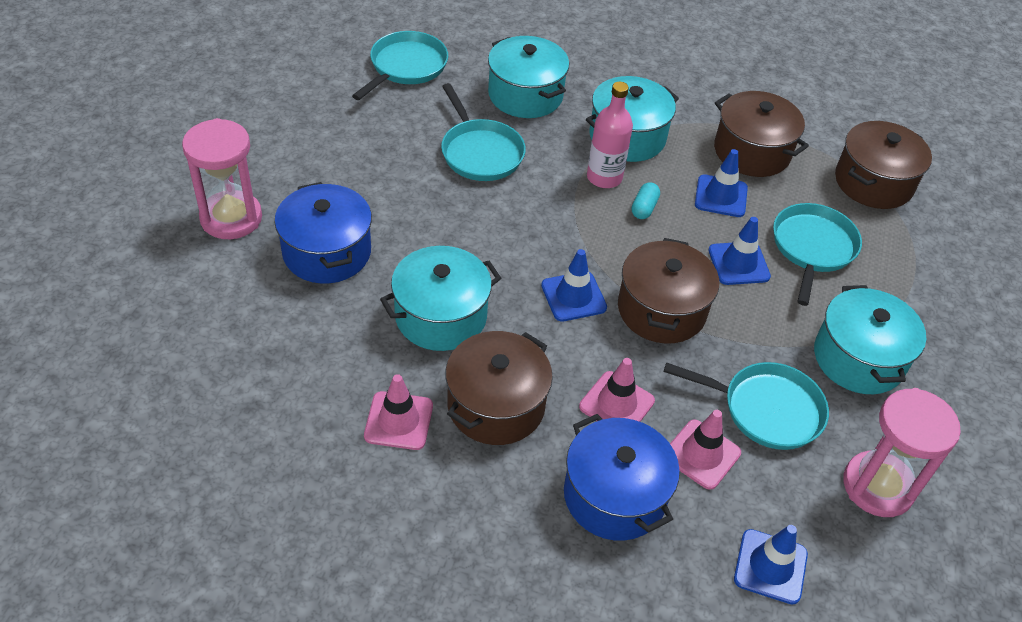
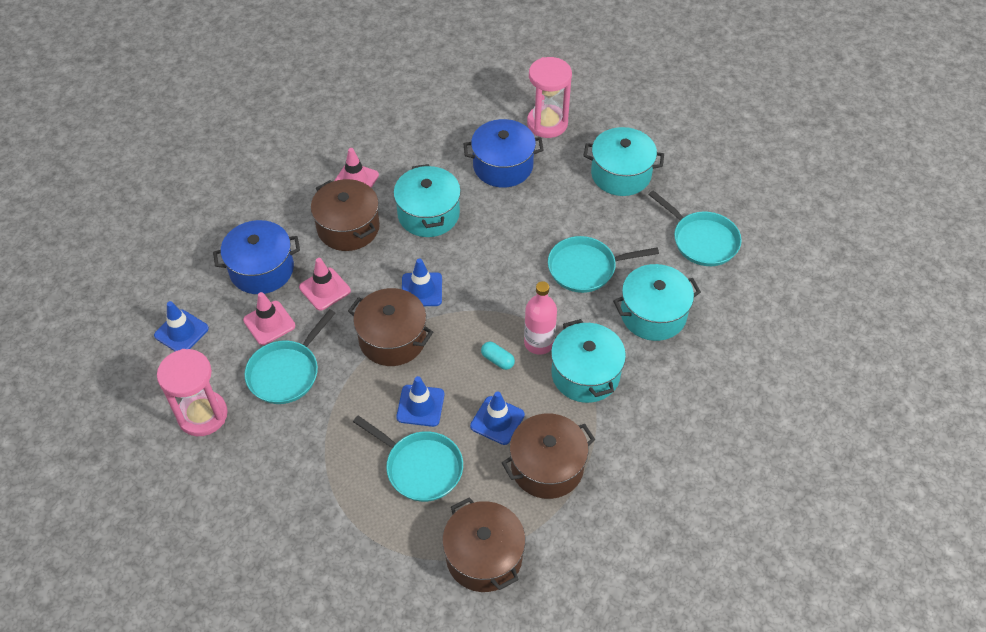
camera: 110 degrees right, 5 degrees up
(858, 358) = (304, 451): turquoise pot -> turquoise pot (621, 174)

